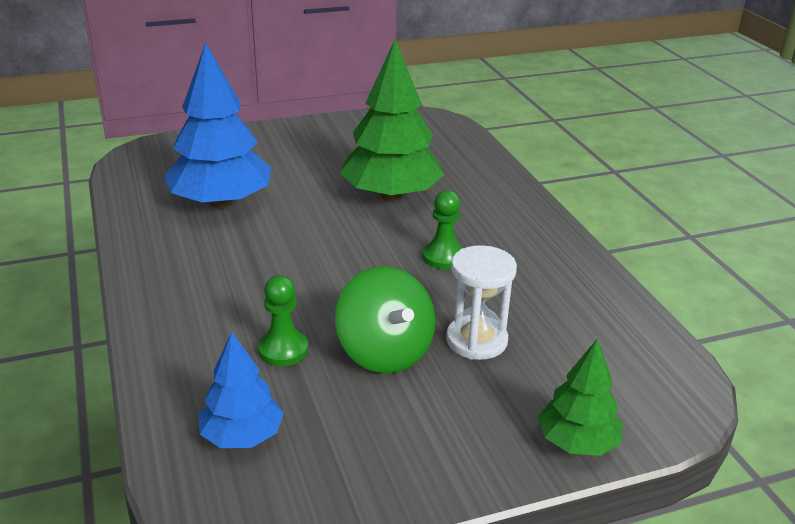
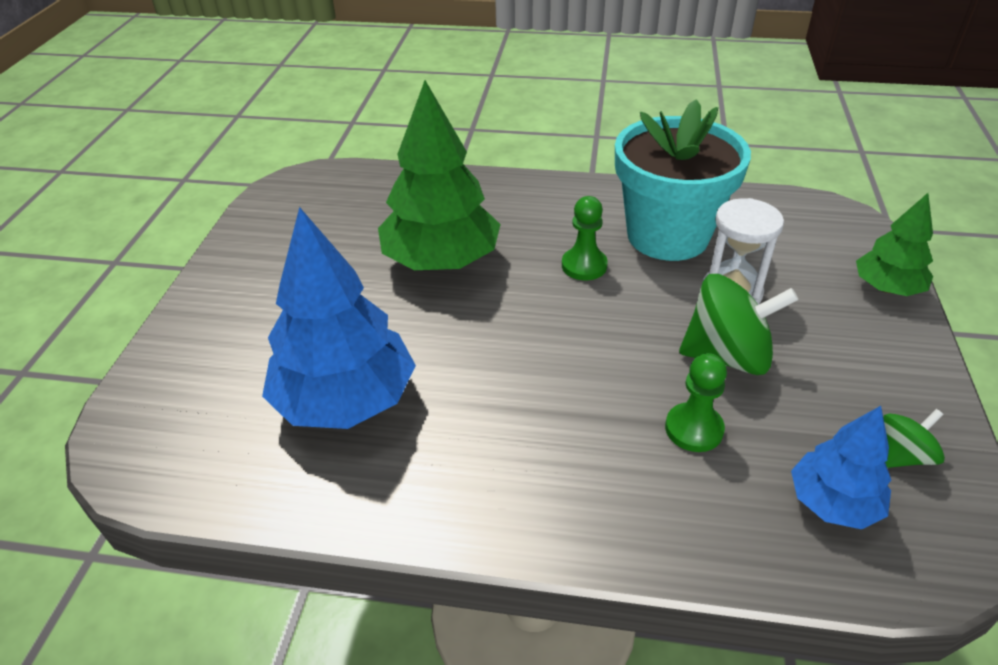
camera: 60 degrees left, 10 degrees up
(323, 474) = (902, 455): none -> green spinning top
(530, 290) = (667, 235): none -> turquoise flower pot

